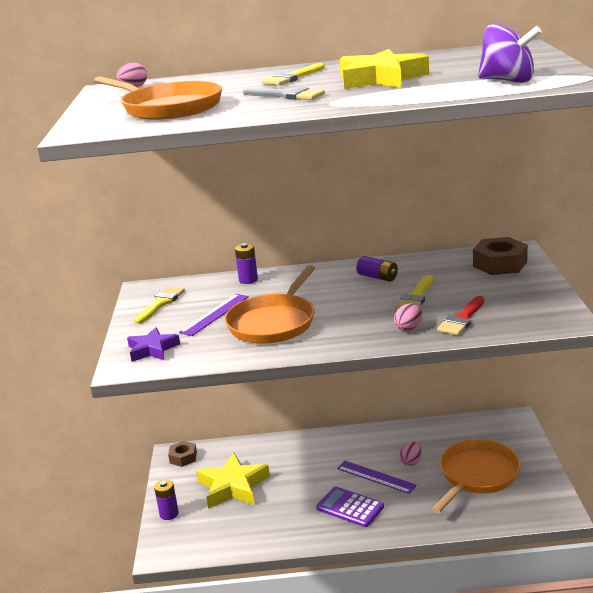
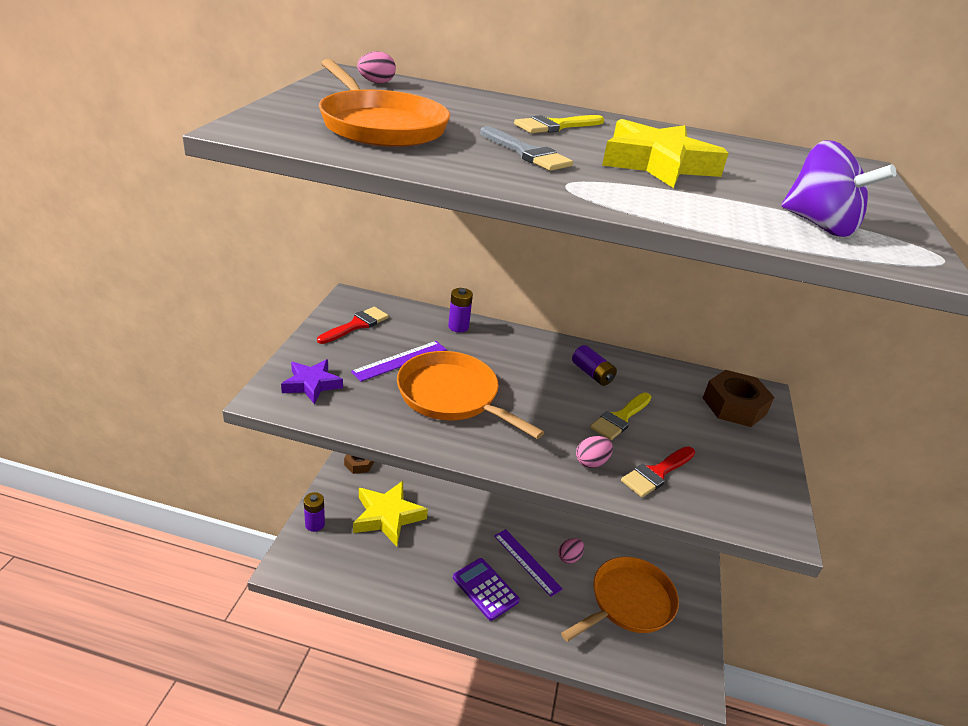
camera: 10 degrees right, 10 degrees up
(161, 303) = (356, 325): yellow brush -> red brush
(273, 323) = (452, 396): orange pan -> orange pan turned 90 degrees clockwise

